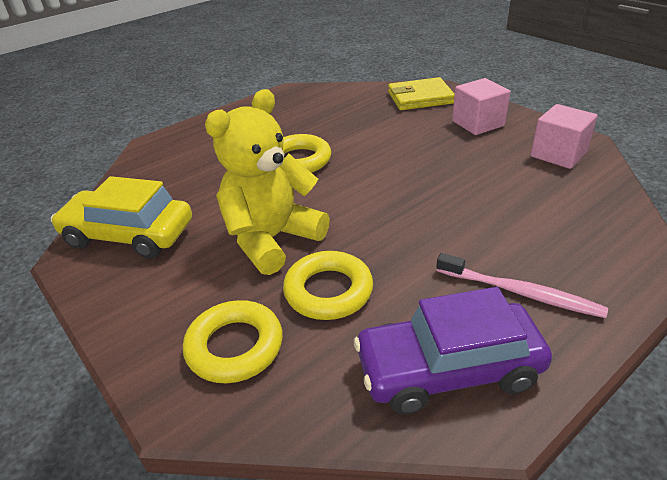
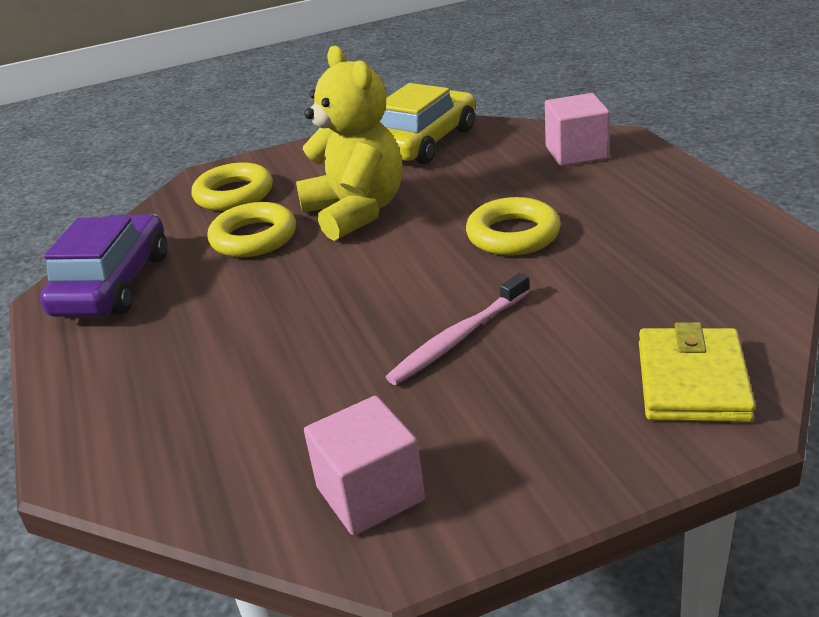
camera: 110 degrees right, 5 degrees down
(478, 123) = (541, 429): pink cube -> pink cube (576, 152)
(521, 293) = (143, 347): pink toothbrush -> pink toothbrush (458, 338)

